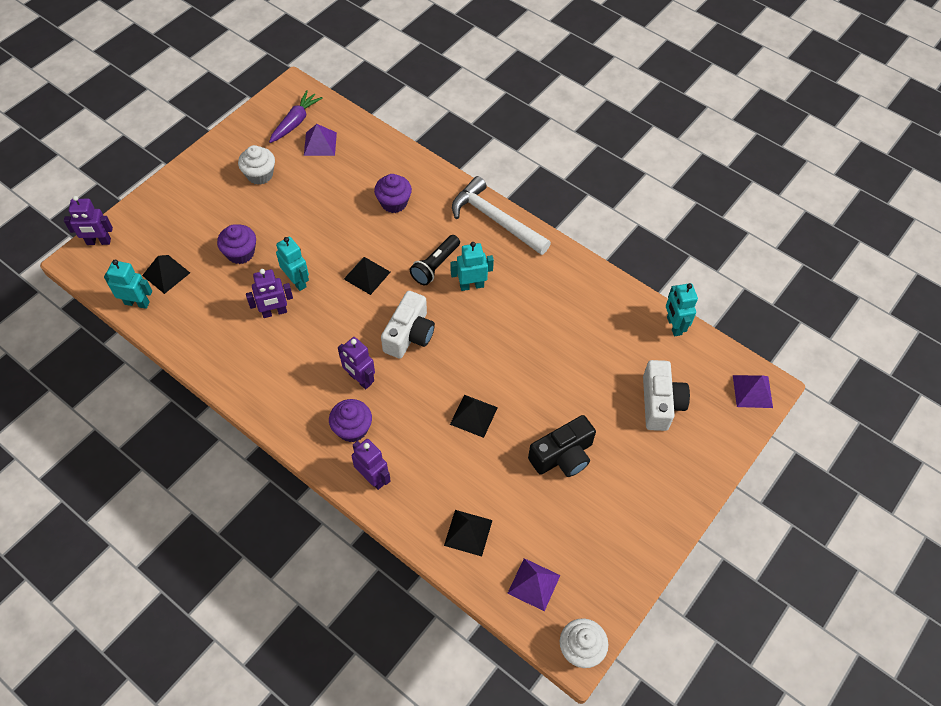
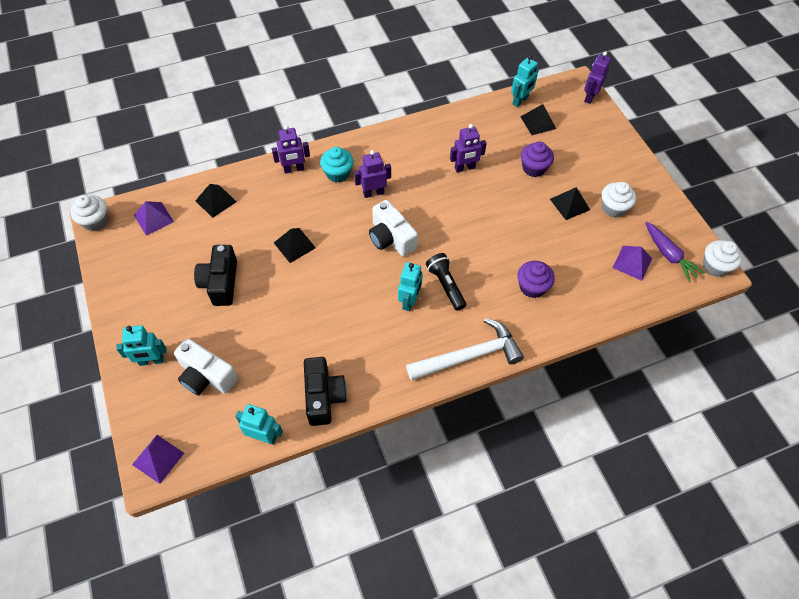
camera: 120 degrees right, 0 degrees up
(274, 312) = (465, 168): purple robot -> purple robot turned 120 degrees counterclockwise
(289, 90) = (715, 266): none -> white cupcake
(297, 281) = (486, 191): turquoise robot -> turquoise robot (151, 361)
(352, 429) = (338, 173): purple cupcake -> turquoise cupcake
(367, 275) = (465, 235): black pyramid -> black pyramid (570, 204)
(608, 302) = (323, 396): none -> black camera

